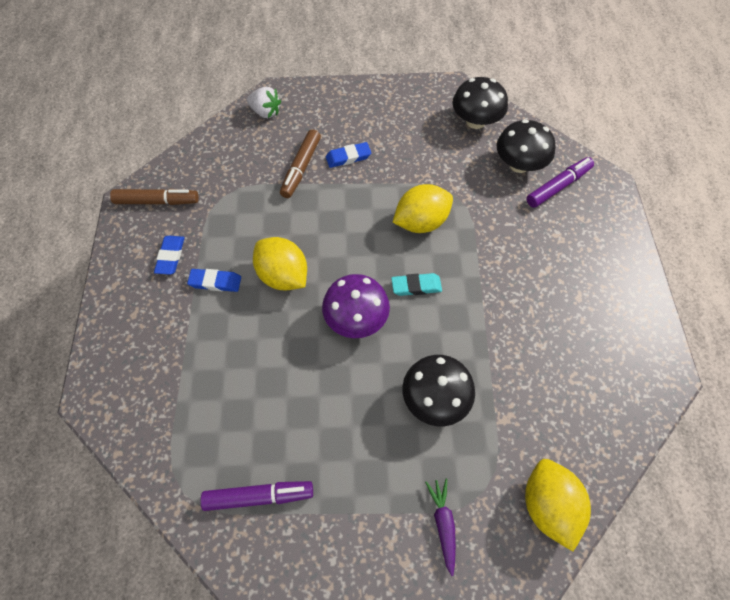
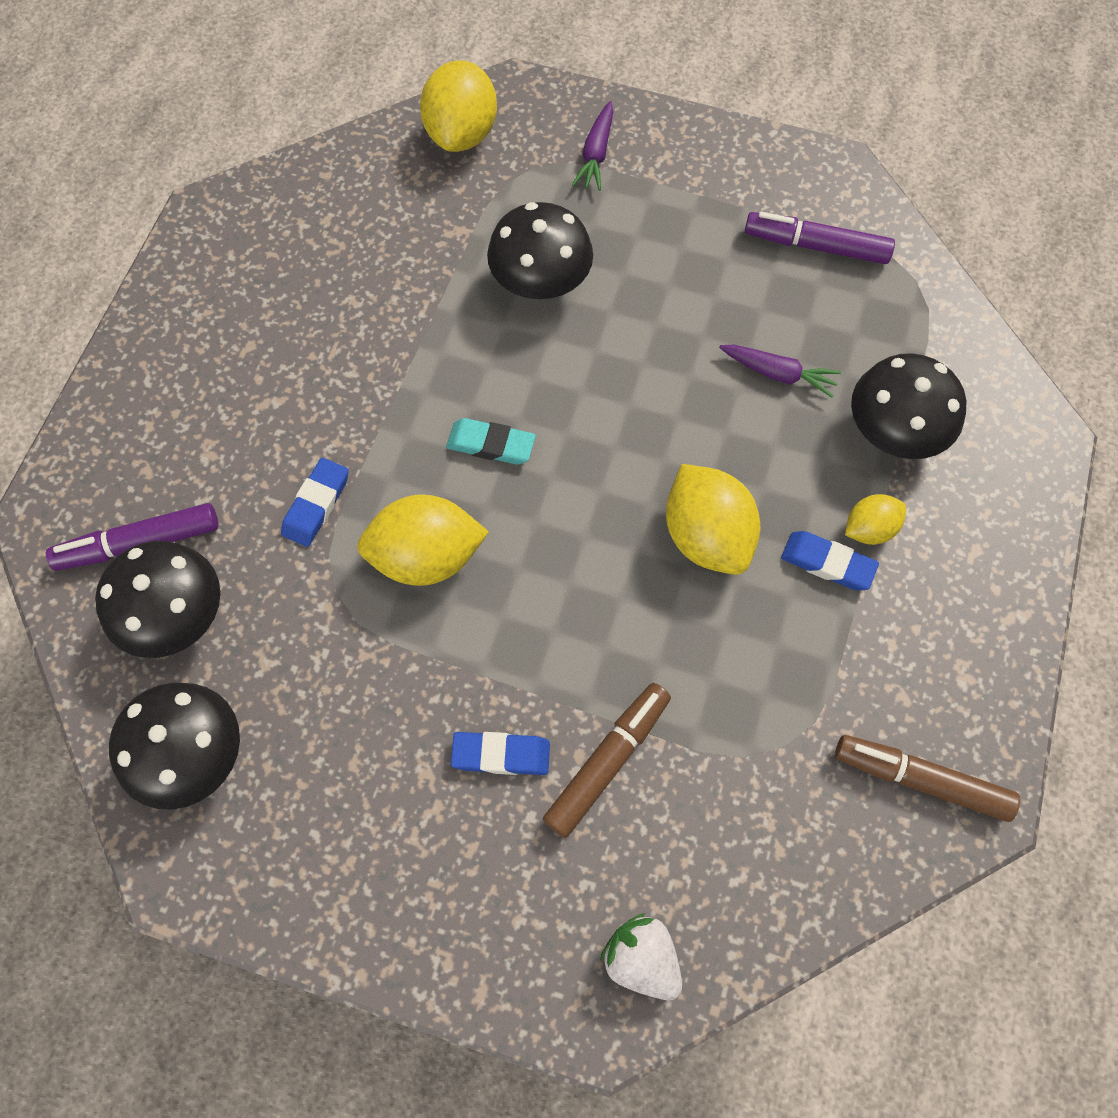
camera: 160 degrees left, 5 degrees up
(170, 256) = (903, 641): blue eraser -> blue eraser (316, 505)
(187, 370) = (893, 431): none -> black mushroom
(195, 307) = (869, 529): none -> yellow lemon
(265, 385) = (778, 374): none -> purple carrot
(356, 318) = (609, 425): purple mushroom -> none

